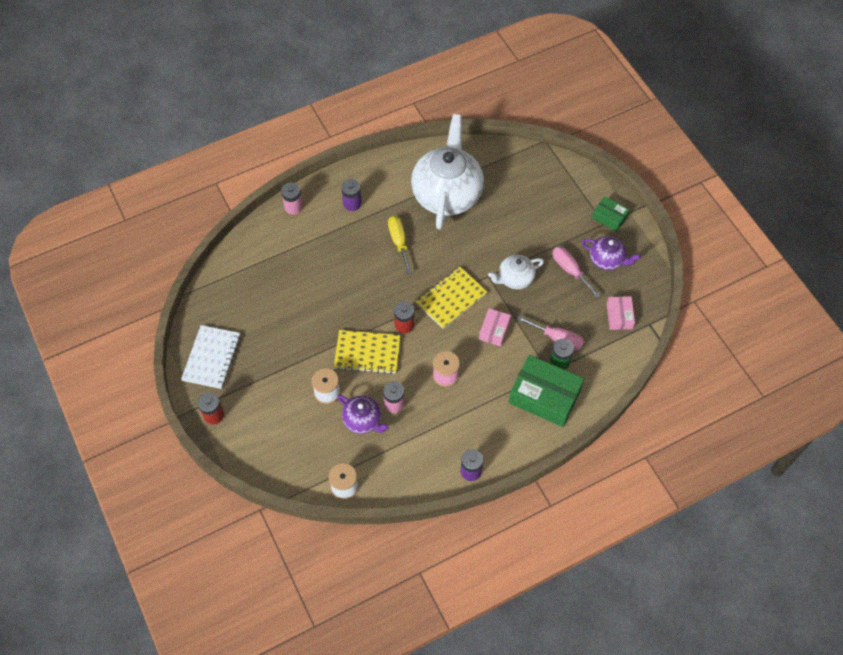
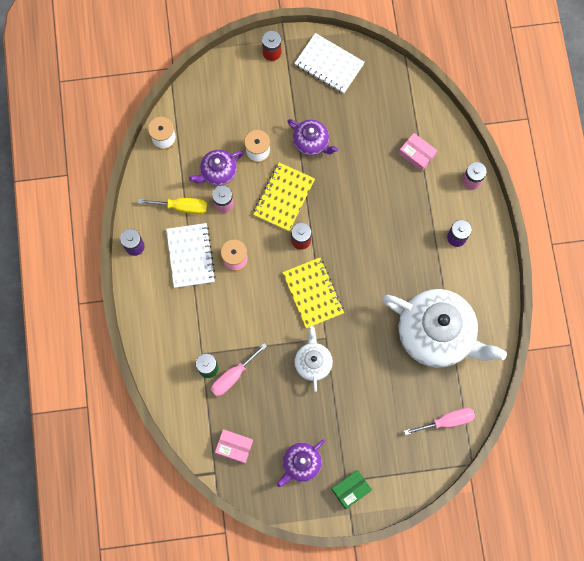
camera: 110 degrees right, 15 degrees up
(301, 347) = (311, 142): none -> purple teapot
(399, 242) = (395, 267): yellow screwdriver -> yellow screwdriver (182, 207)
(459, 415) = (190, 256): none -> white notebook
(494, 330) = (264, 320): pink box -> pink box (417, 154)
(544, 396) = (179, 339): green box -> none
(570, 270) = (303, 421): pink screwdriver -> pink screwdriver (447, 421)

